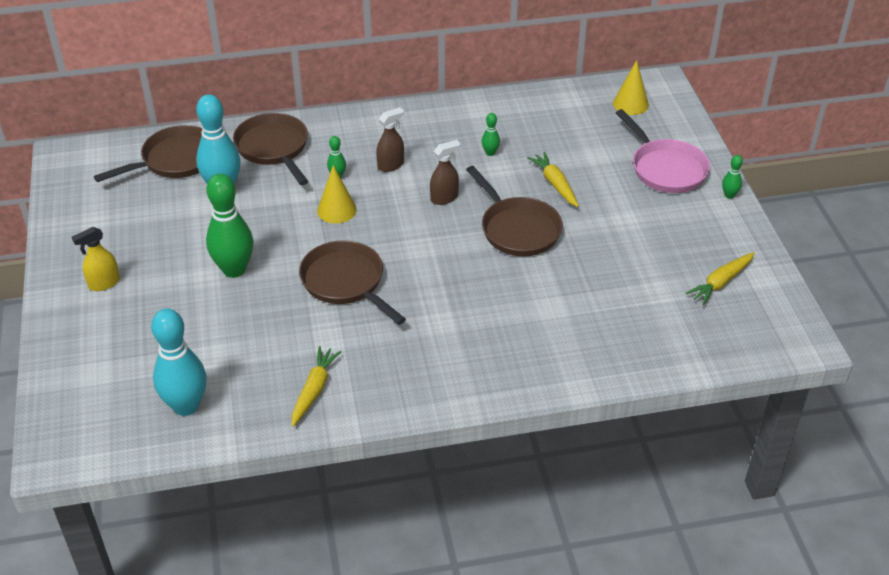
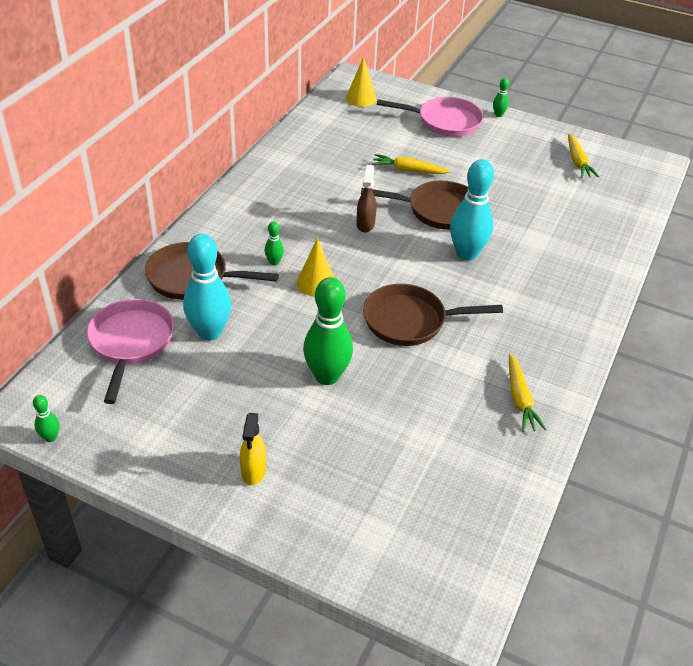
camera: 55 degrees left, 0 degrees up
(175, 160) = (131, 343): brown pan -> pink pan
(186, 406) = (473, 488): turquoise bowling pin -> turquoise bowling pin (466, 254)
(314, 390) = (520, 399): yellow carrot -> yellow carrot turned 150 degrees counterclockwise
(391, 165) = (295, 229): brown spray bottle -> none
(490, 153) = (339, 178): green bowling pin -> green bowling pin (50, 437)

